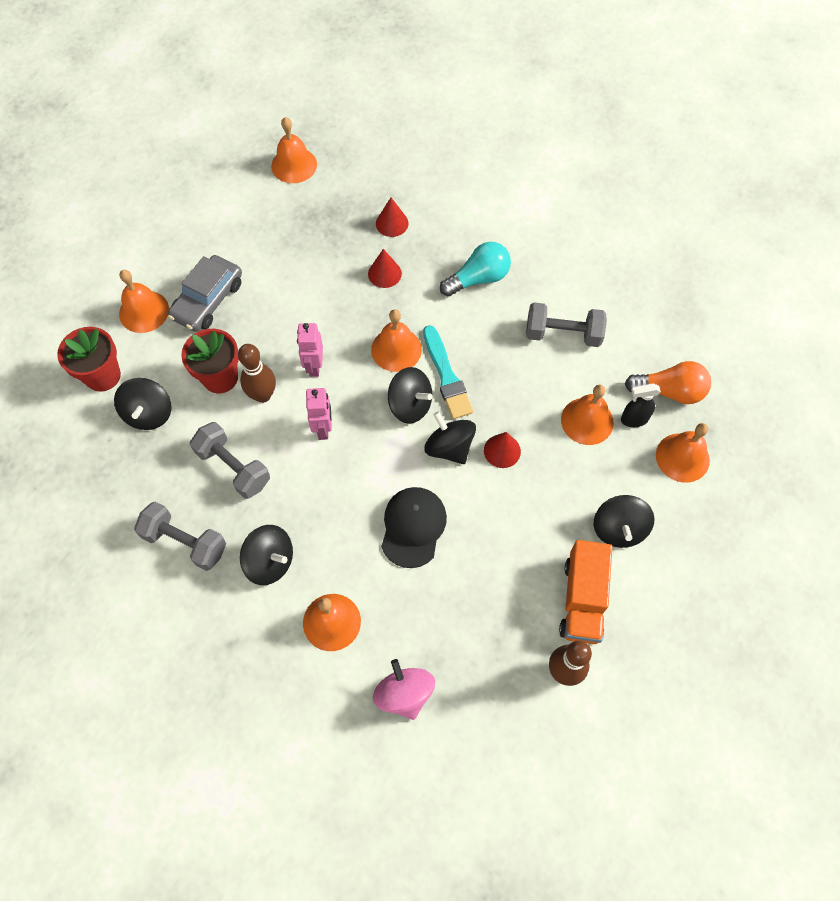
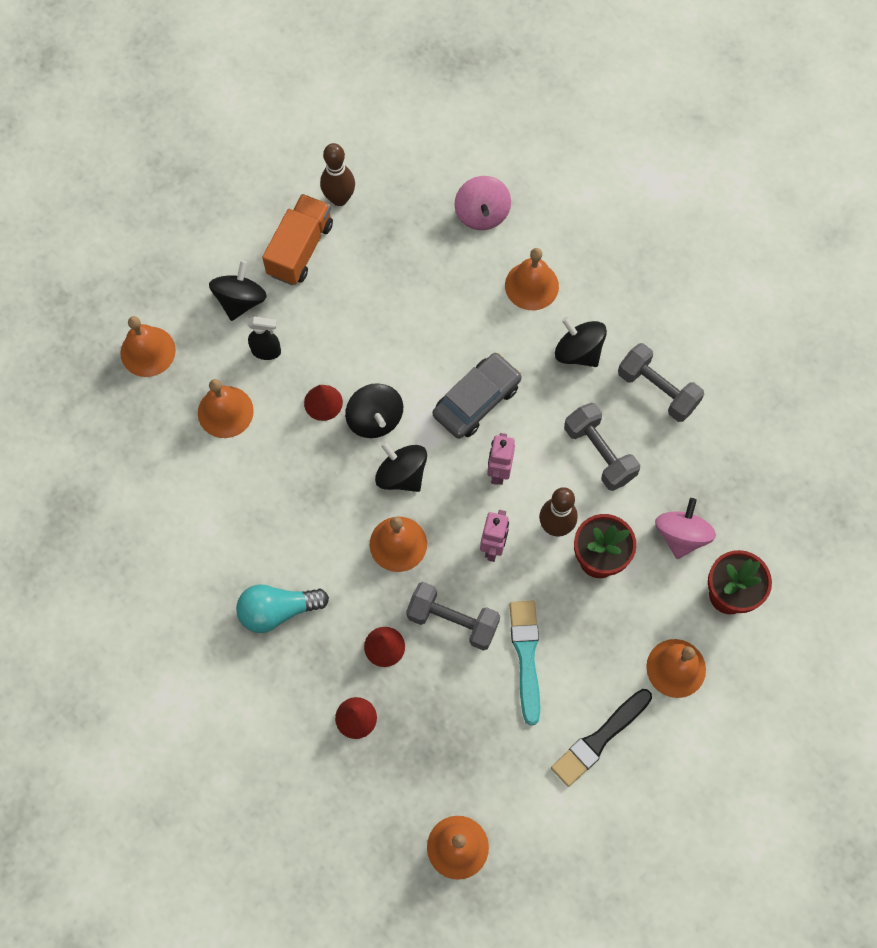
camera: 165 degrees left, 5 degrees up
(149, 413) = (681, 535): black spinning top -> pink spinning top
(200, 251) = (599, 739): none -> black brush
(208, 300) = (599, 664): grey car -> grey car (476, 400)
(413, 527) = (434, 350): black cap -> none
(446, 376) = (353, 498): turquoise brush -> turquoise brush (526, 656)
(563, 334) = (210, 515): grey dumbbell -> grey dumbbell (453, 621)
(633, 419) = (177, 401): black spray bottle -> black spray bottle (267, 351)
(669, 391) = (127, 422): orange light bulb -> none

